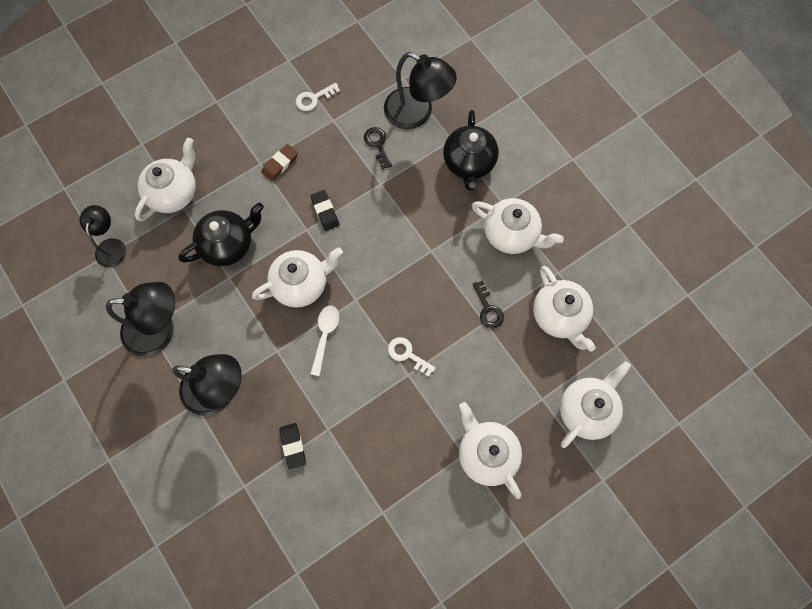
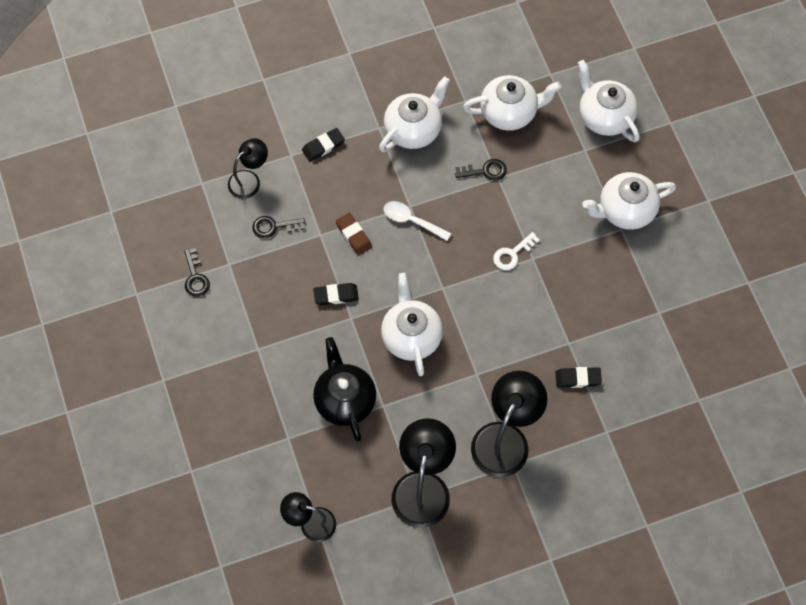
camera: 75 degrees left, 5 degrees down
(174, 193) = (265, 445): white teapot -> none
(280, 164) = (265, 328): brown eraser -> brown eraser (354, 235)
(314, 98) = (195, 277): white key -> black key
(325, 336) = (473, 325): white spoon -> white spoon (411, 220)
(417, 113) = (249, 180): black lamp -> black lamp, size x0.60
(469, 163) = (323, 146): black teapot -> black eraser

